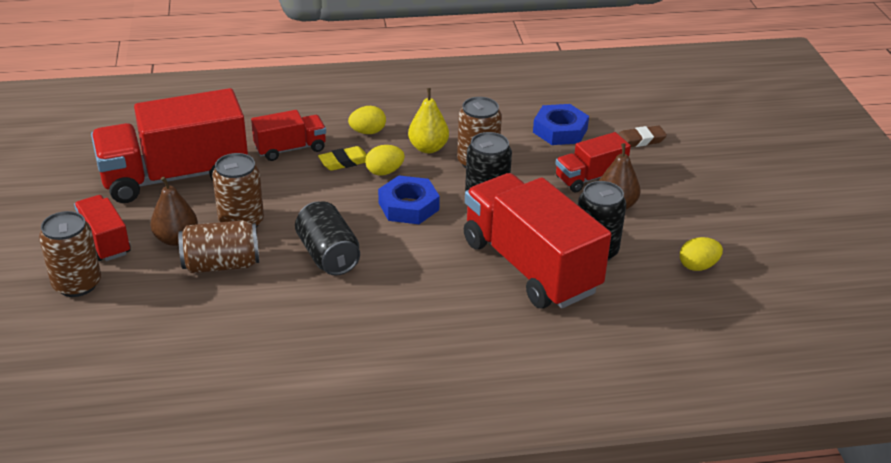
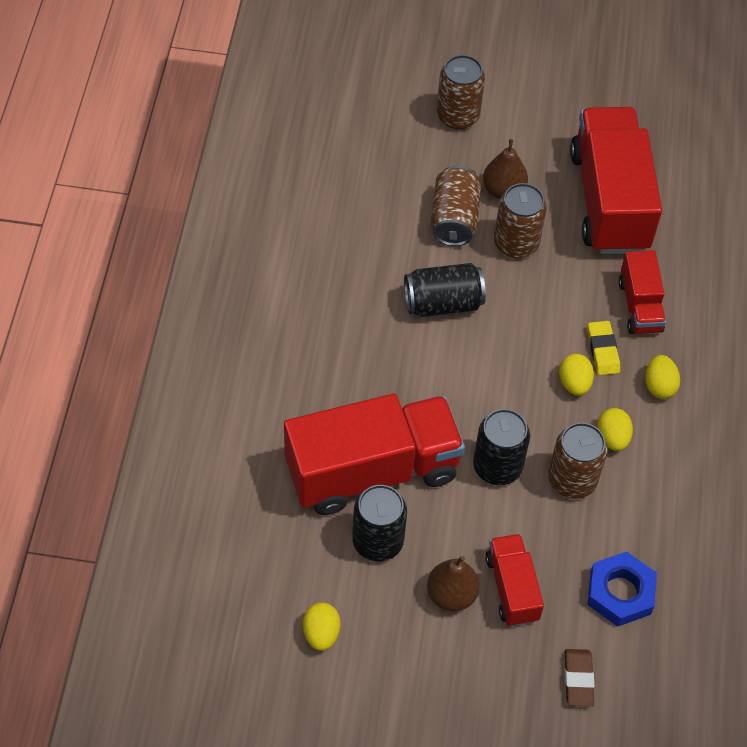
camera: 105 degrees right, 20 degrees up
(104, 241) = (515, 138): red truck -> none
(408, 206) = (505, 390): blue nut -> none
(428, 148) = (612, 438): yellow pear -> yellow egg

